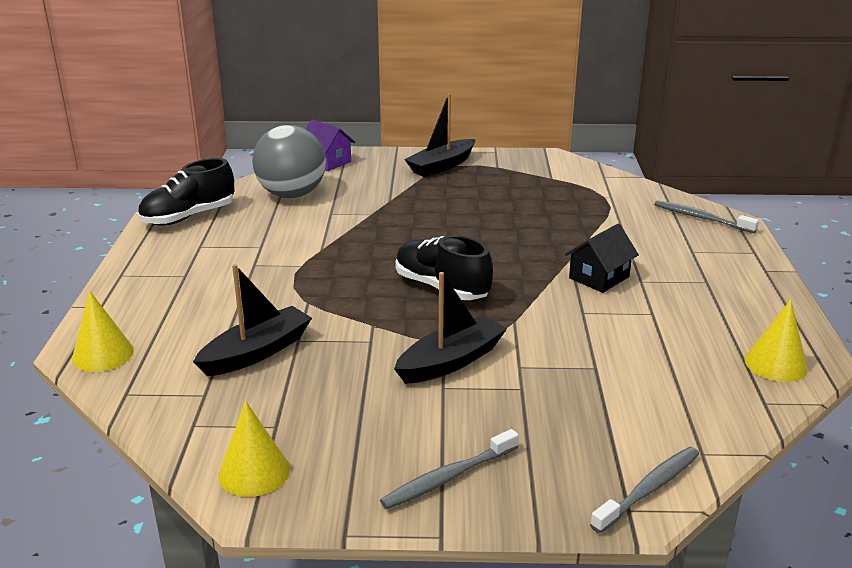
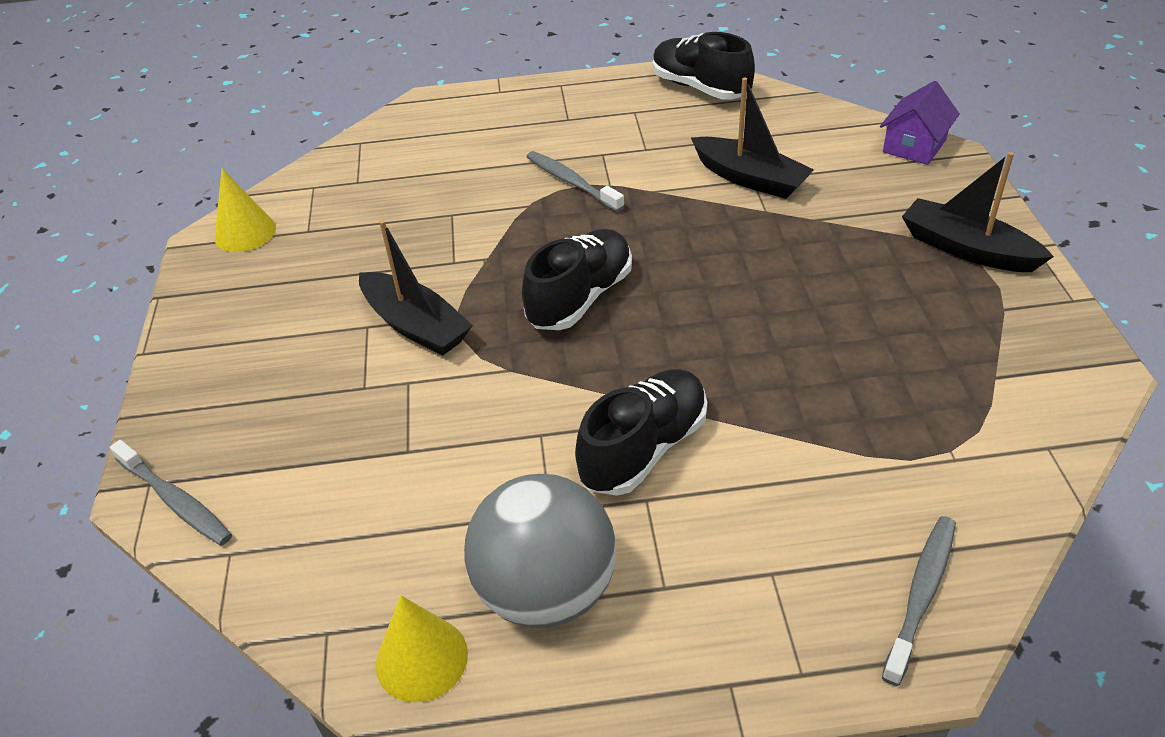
camera: 85 degrees right, 15 degrees up
(103, 354) = (418, 115): yellow cone -> none
(257, 352) = (426, 194): black boat -> black boat (750, 178)
(291, 195) = (792, 140): grey ball -> grey ball (546, 591)
(448, 477) = (219, 347): grey toothbrush -> grey toothbrush (571, 182)
(599, 277) = (644, 449): black house -> black shoe

